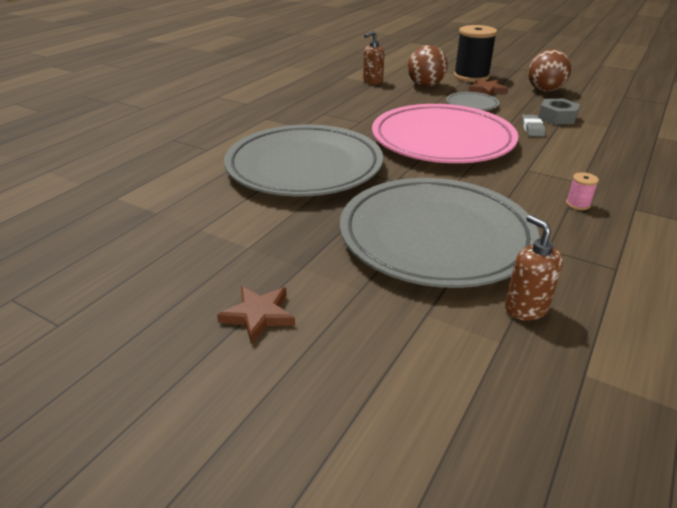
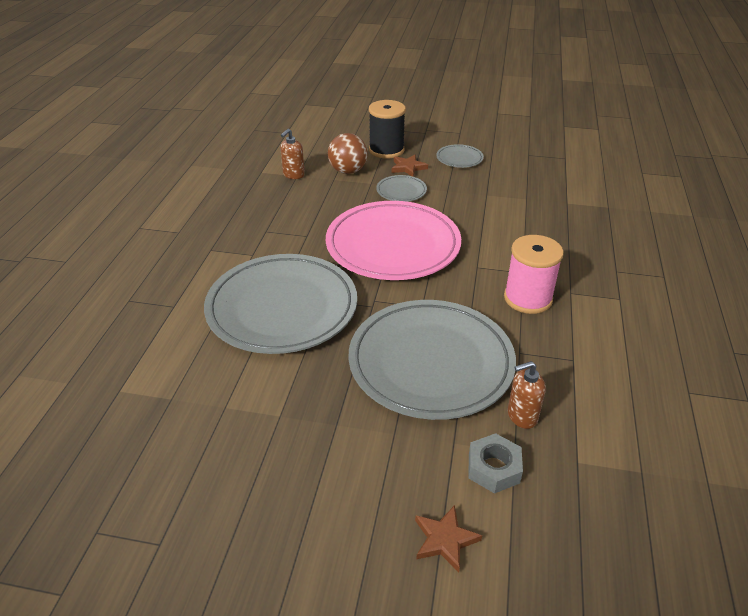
camera: 20 degrees left, 5 degrees up
(258, 315) = (326, 482): brown star -> brown star (444, 540)
(525, 308) = (522, 416): brown soap dispenser -> brown soap dispenser turned 60 degrees counterclockwise
(532, 128) = (464, 213): grey eraser -> none
(544, 90) = (459, 159): brown ball -> grey plate
(557, 117) = (481, 194): grey nut -> grey nut (493, 468)
(578, 204) = (528, 298): pink spool -> pink spool, size x2.43

